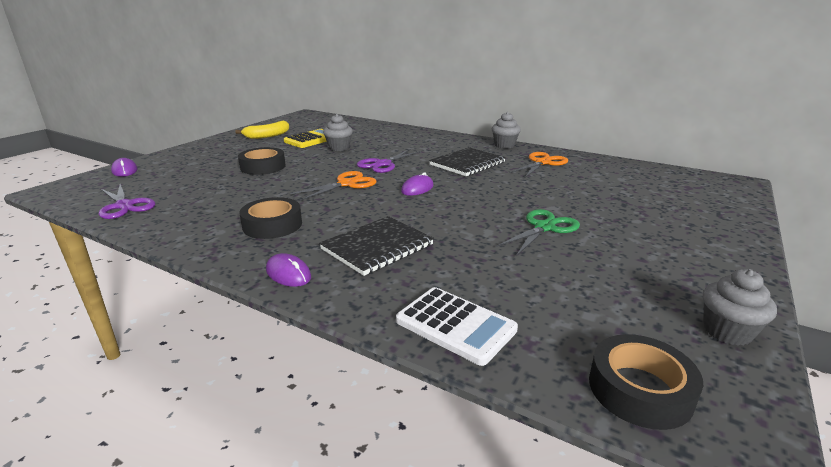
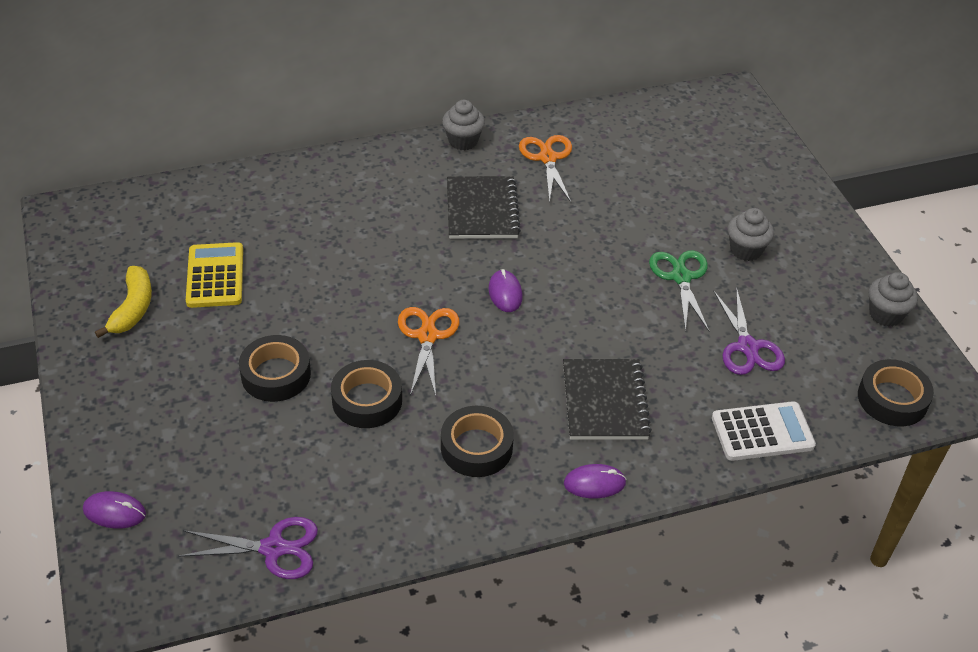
camera: 50 degrees left, 20 degrees up
(272, 188) = (367, 400): none -> black tape
(339, 148) = (288, 272): grey cupcake -> grey cupcake (745, 250)
(383, 164) = (399, 272): purple scissors -> purple scissors (747, 347)

